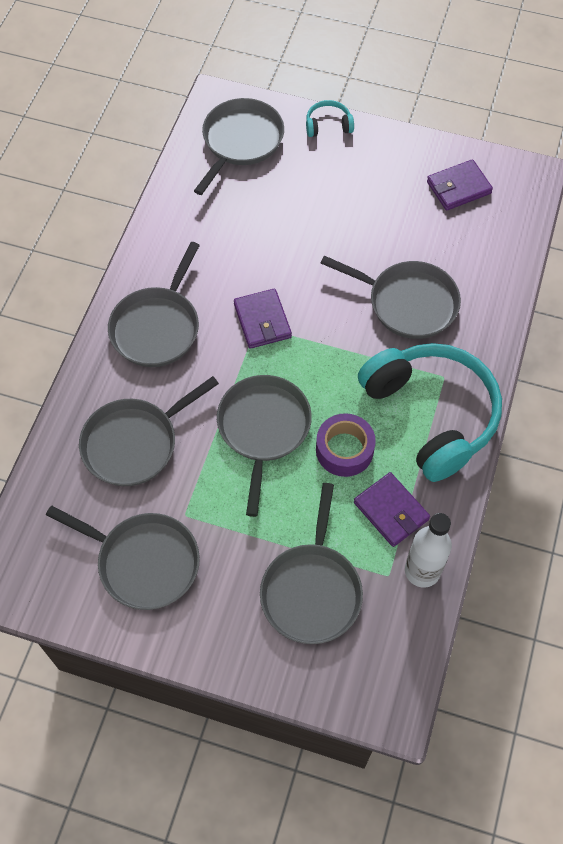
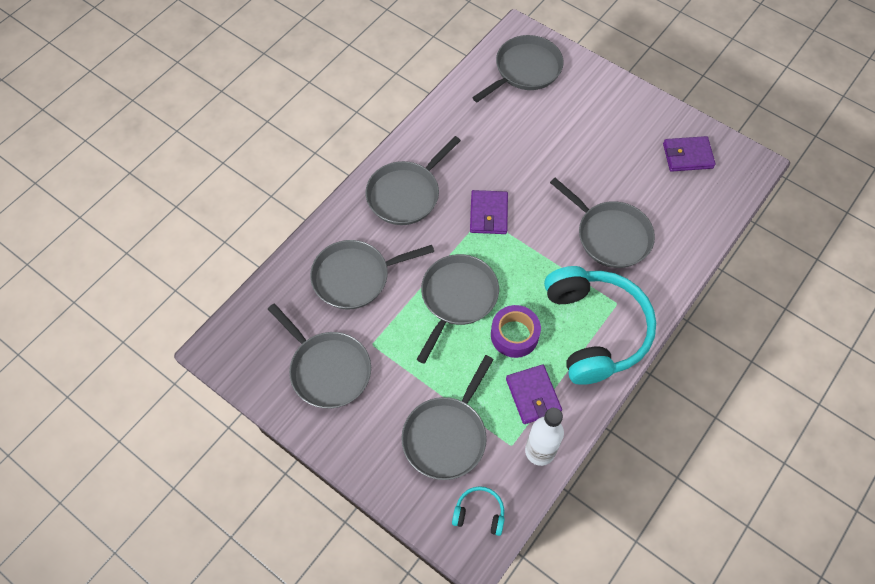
camera: 20 degrees right, 0 degrees up
(328, 125) = (599, 76): turquoise headphones -> turquoise headphones (479, 513)

